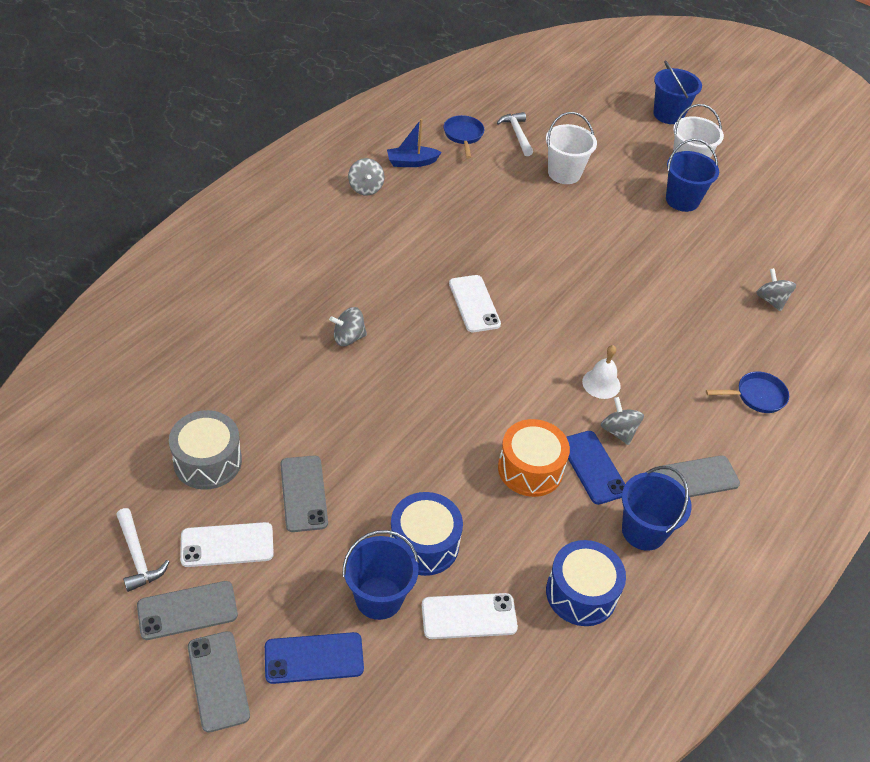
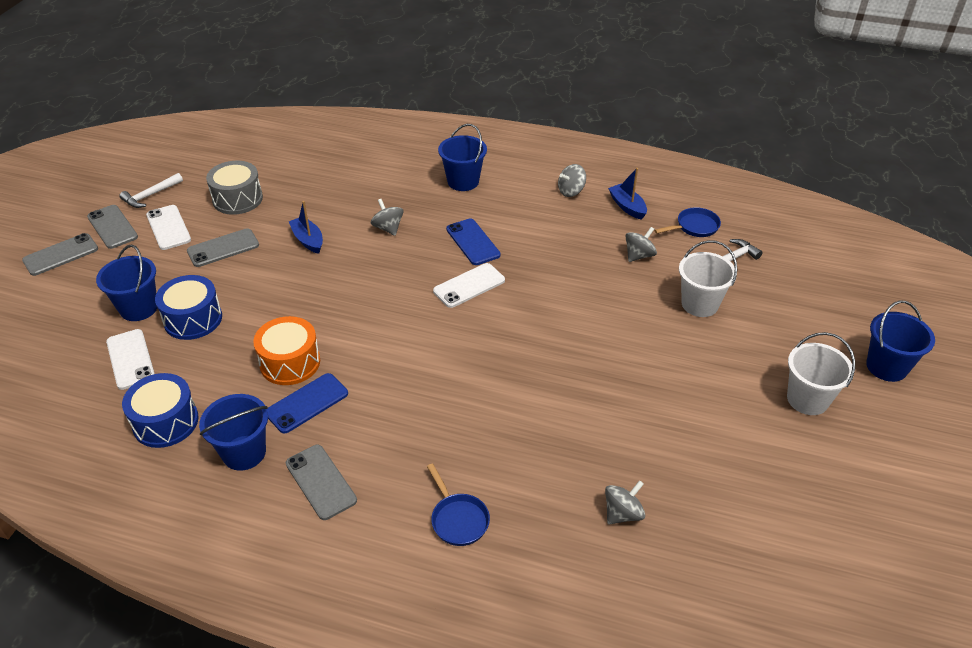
camera: 75 degrees right, 5 degrees down
(314, 658) = (83, 291): blue phone -> blue phone (473, 242)
(332, 410) = (308, 240): none -> blue boat
(601, 383) = (413, 389): white bell -> none
(618, 431) = (358, 413): grey spinning top -> grey spinning top (639, 255)
(682, 200) = (737, 405): blue bucket -> blue bucket (463, 181)

